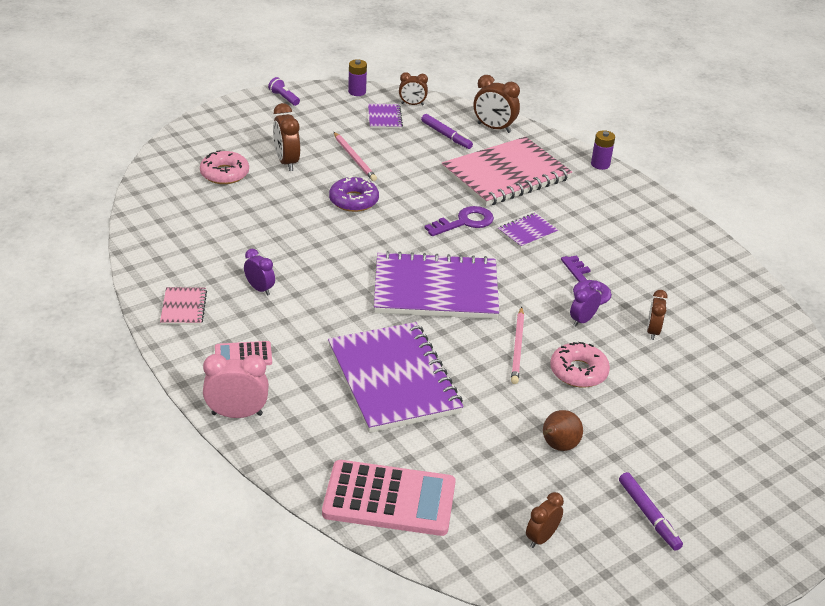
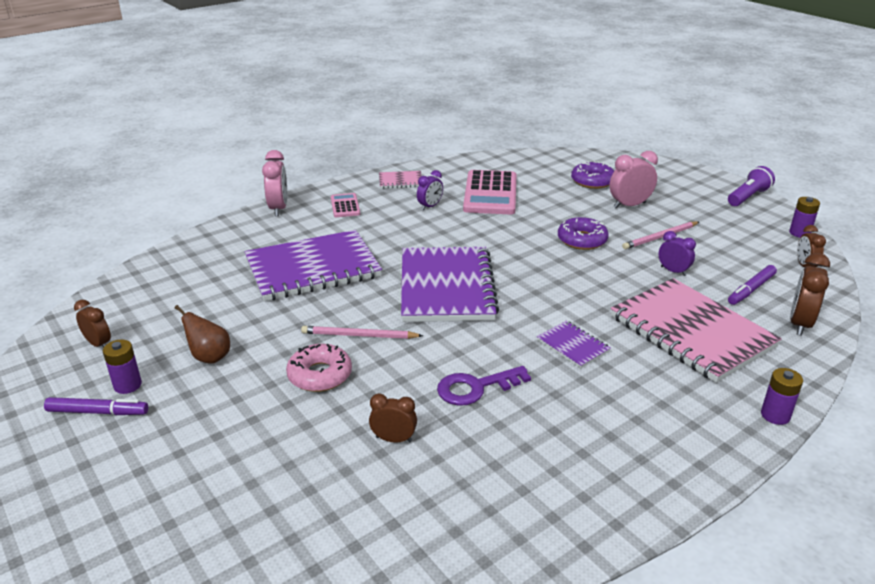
camera: 90 degrees right, 5 degrees down
(224, 174) = (592, 181): pink donut -> purple donut
(284, 98) = (748, 197): purple flashlight -> purple flashlight, size x1.52
(286, 162) = (629, 205): brown clock -> pink clock
(384, 118) = (757, 250): purple notebook -> none
(389, 499) = (172, 271): pink calculator -> pink calculator (490, 193)
(465, 222) = (574, 303): purple key -> none
(582, 320) = (409, 382): purple clock -> purple clock (673, 271)
(607, 501) = (127, 385): none -> purple battery
(648, 515) = (98, 412): purple marker -> purple marker turned 150 degrees counterclockwise

